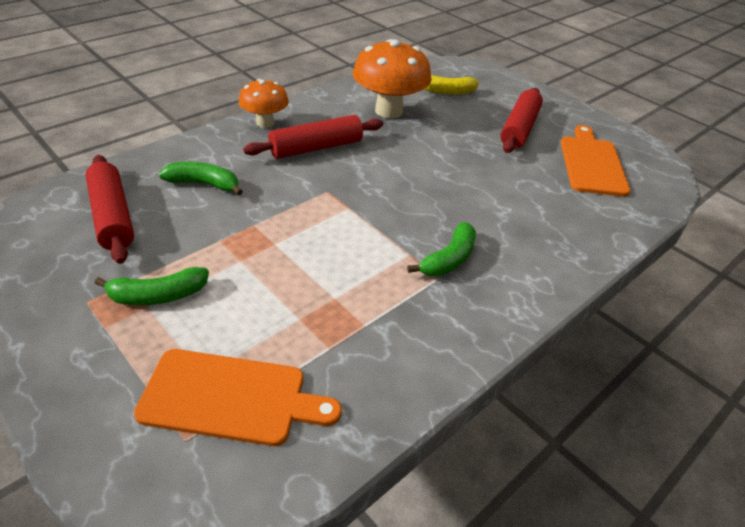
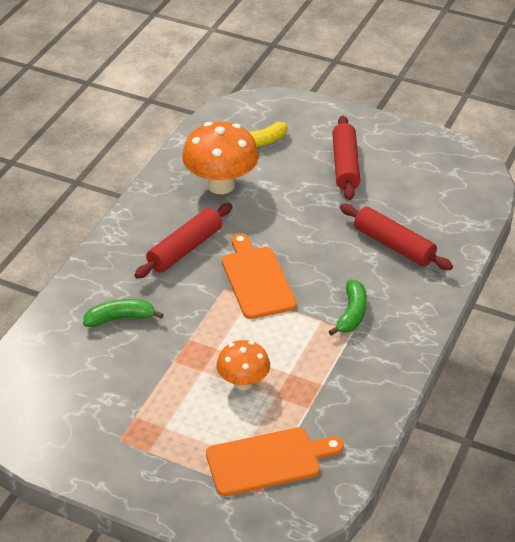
camera: 20 degrees left, 0 degrees up
(112, 217) = (73, 373): red rolling pin -> red rolling pin (393, 245)
(158, 296) = (165, 418): green banana -> none
(265, 123) = (121, 238): orange mushroom -> orange mushroom (243, 382)
(592, 163) = (420, 183): orange cutting board -> orange cutting board (256, 280)

